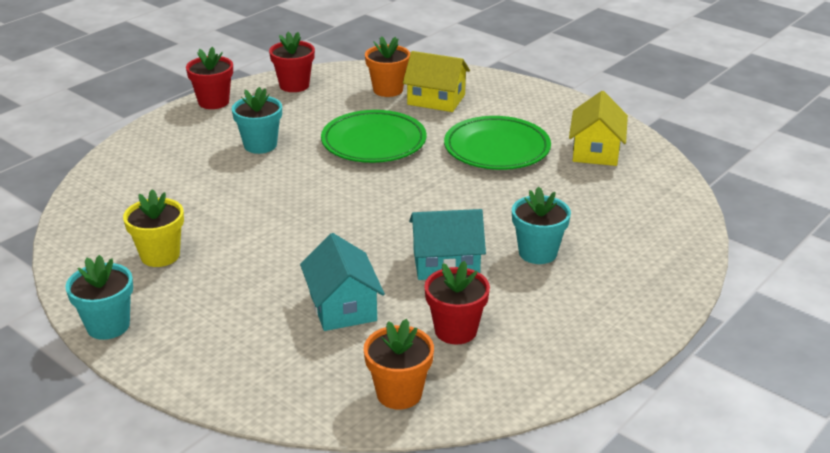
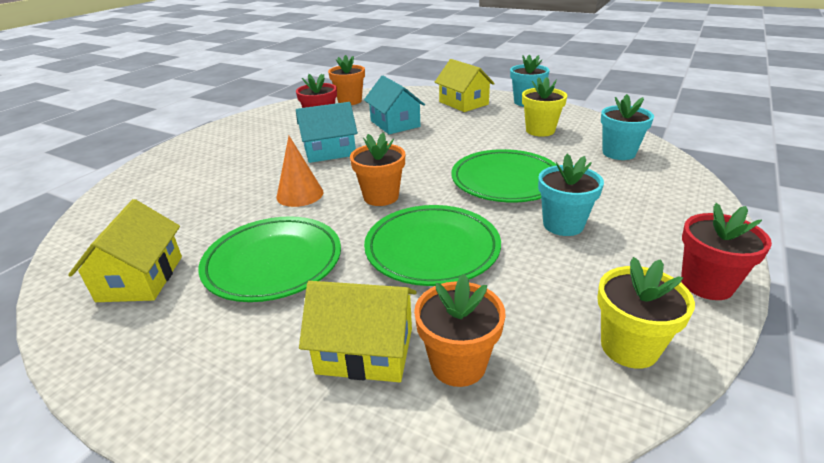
camera: 170 degrees right, 0 degrees up
(206, 343) = (463, 103): none -> yellow house
(269, 190) = (506, 181): none -> green plate
(294, 85) = (629, 347): red flower pot -> yellow flower pot
(399, 191) = (381, 197): none -> orange flower pot
(480, 205) = (300, 194): none -> orange cone
(537, 253) = (256, 166): turquoise flower pot -> turquoise flower pot (618, 153)

